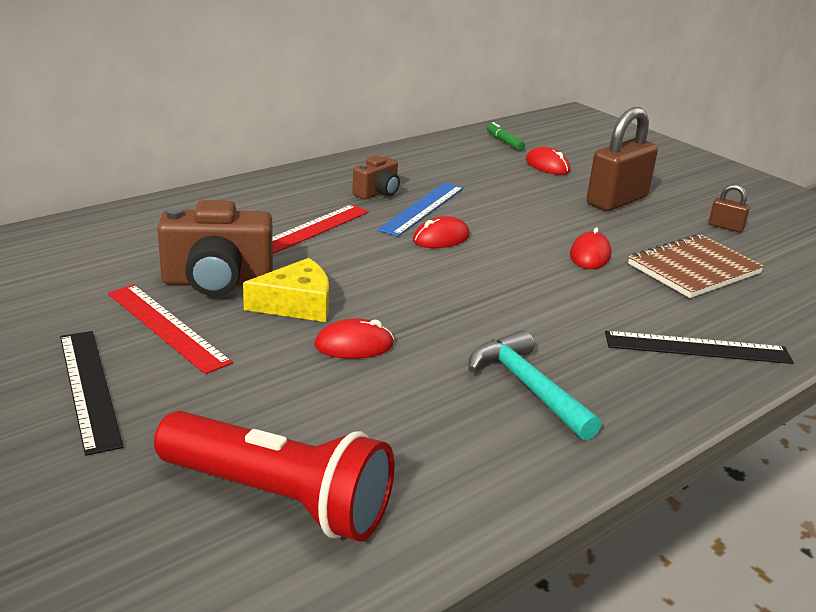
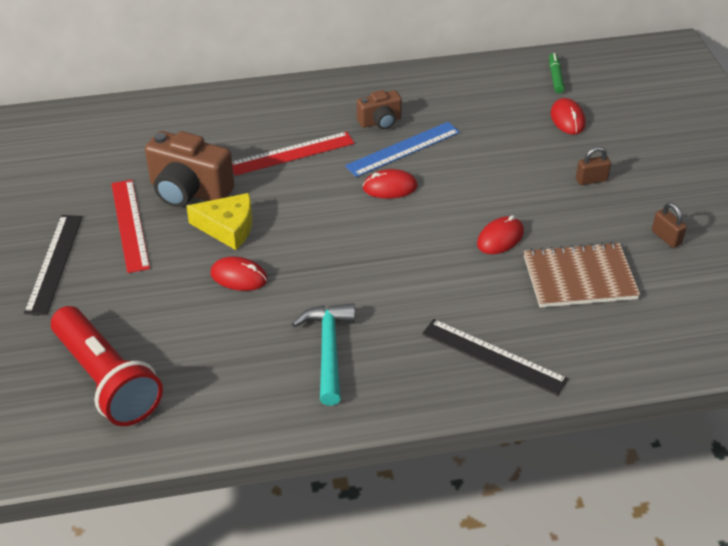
camera: 30 degrees right, 15 degrees up
(616, 201) = (591, 180): brown padlock -> brown padlock, size x0.45

